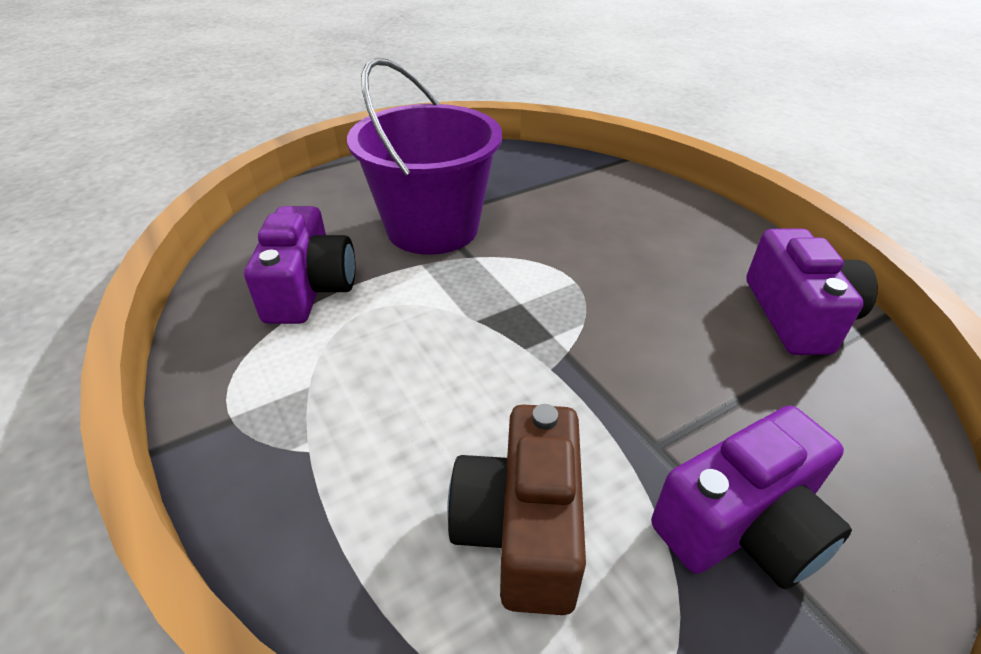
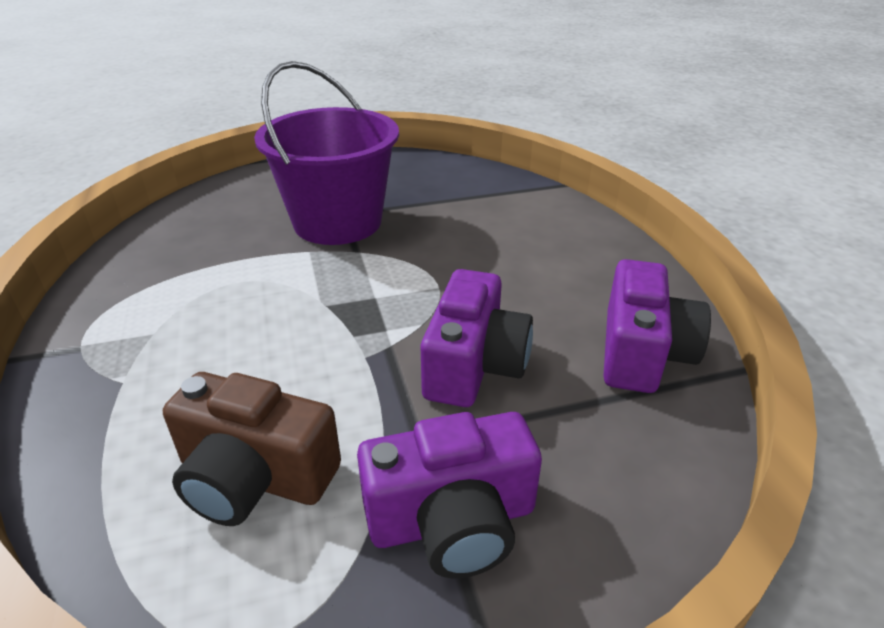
camera: 15 degrees right, 5 degrees down
(309, 289) = (202, 257): purple camera -> purple camera (474, 365)
(522, 527) = (254, 477): brown camera -> brown camera turned 90 degrees counterclockwise

